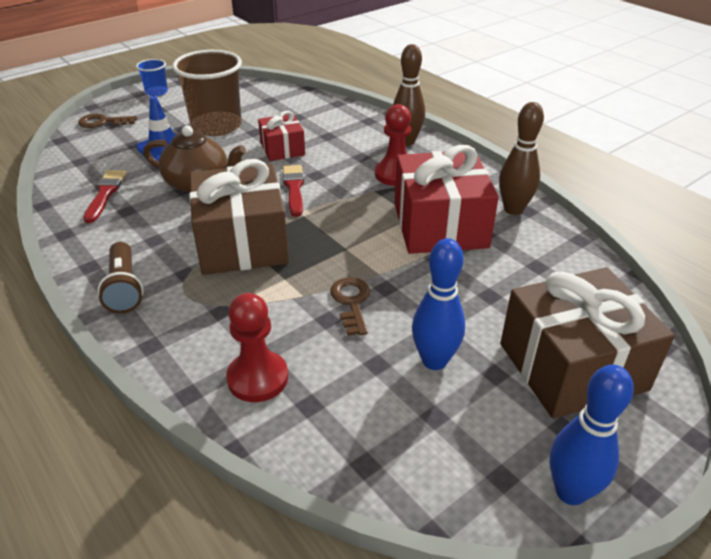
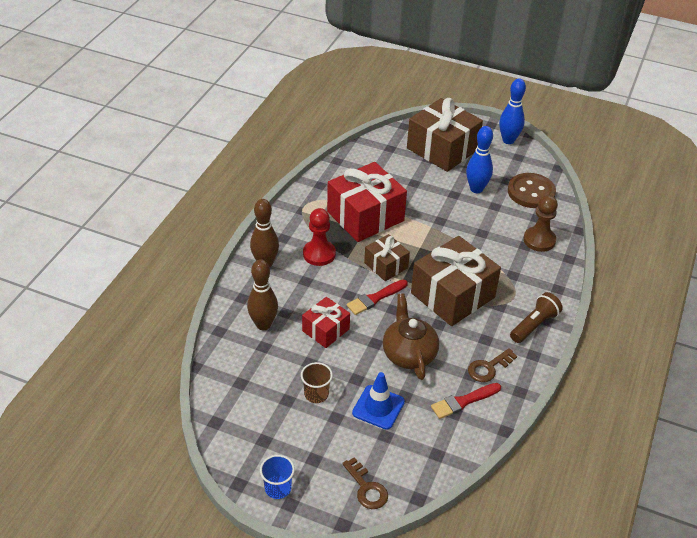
camera: 120 degrees left, 5 degrees up
(216, 126) = (316, 394): brown cup -> brown cup, size x0.48
(258, 378) = (539, 240): red pawn -> brown pawn
(337, 212) = (386, 265): none -> brown gift
(351, 302) = (462, 228): brown key -> brown key (488, 368)
(381, 435) = (531, 192): none -> brown button
(513, 209) = (323, 191): brown bowling pin -> brown bowling pin (263, 324)

